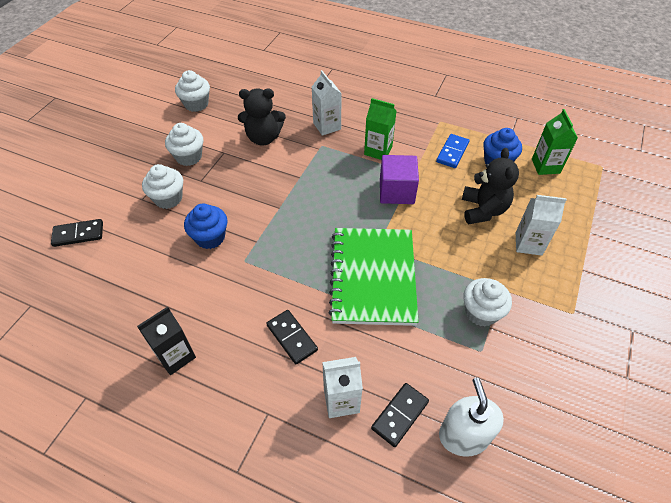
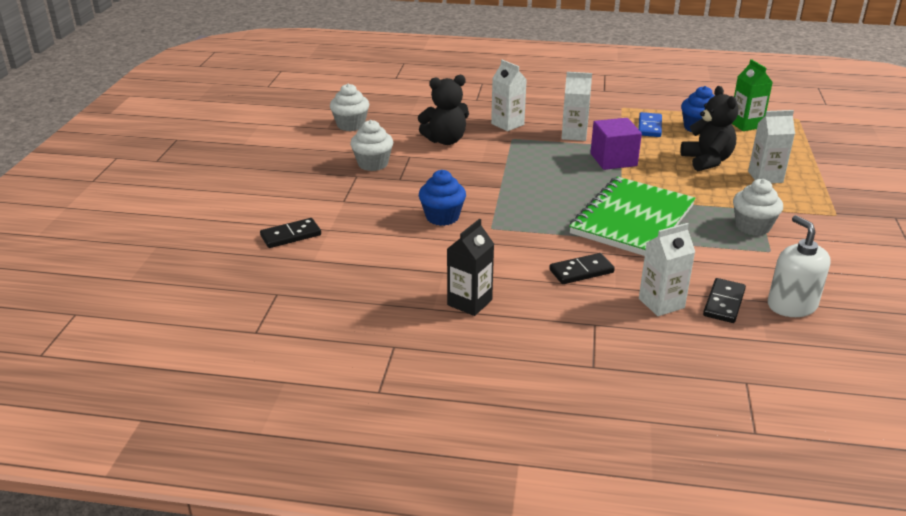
camera: 15 degrees left, 20 degrees down
(168, 198) = (373, 196): white cupcake -> none
(292, 337) = (581, 271): black domino -> black domino turned 60 degrees counterclockwise
(373, 277) = (632, 219): green notebook -> green notebook turned 45 degrees clockwise
(378, 151) = (574, 135): green carton -> white carton

